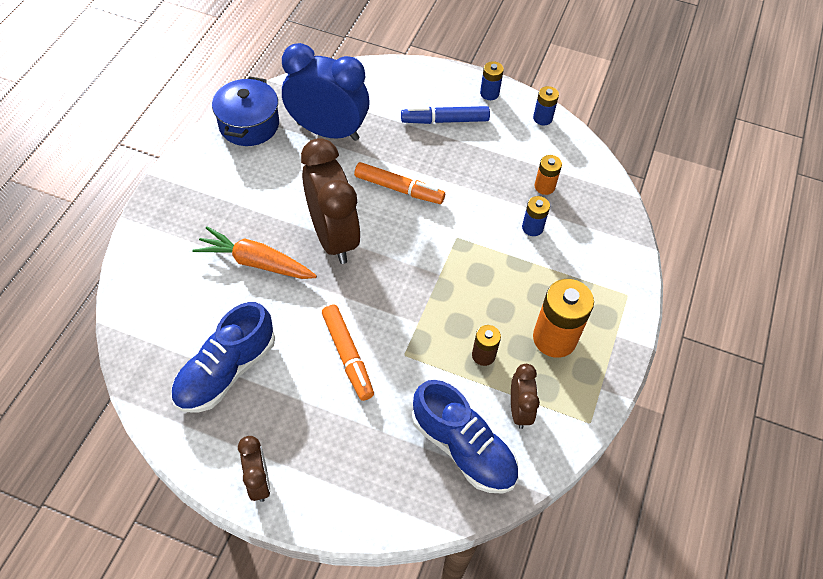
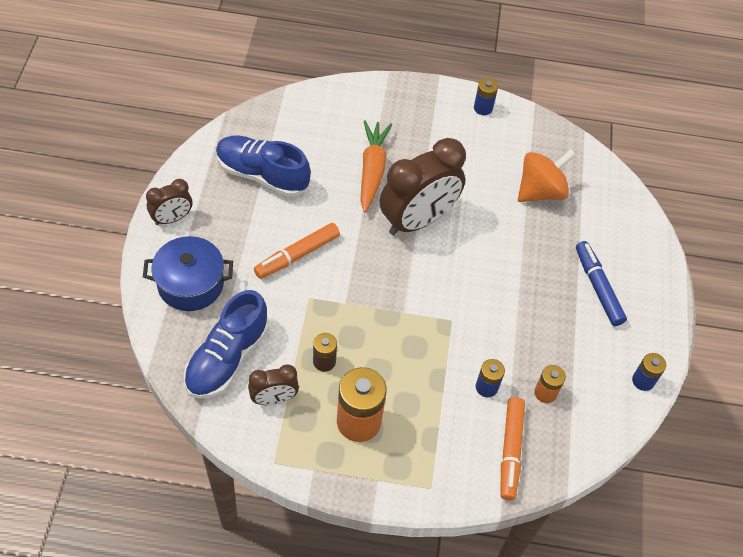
camera: 75 degrees right, 0 degrees up
(249, 124) = (522, 130): blue pot -> blue pot (191, 284)
(328, 131) = (540, 191): blue clock -> orange spinning top
(399, 189) = (492, 262): orange marker -> orange marker (510, 451)
(489, 93) = (656, 323): blue battery -> blue battery (483, 108)

